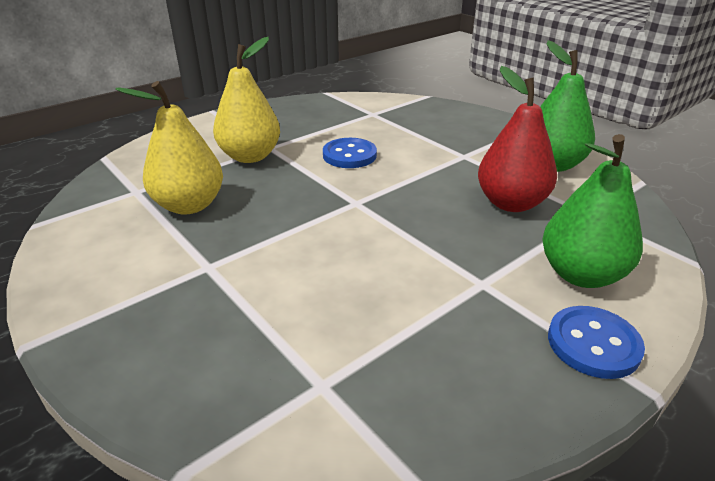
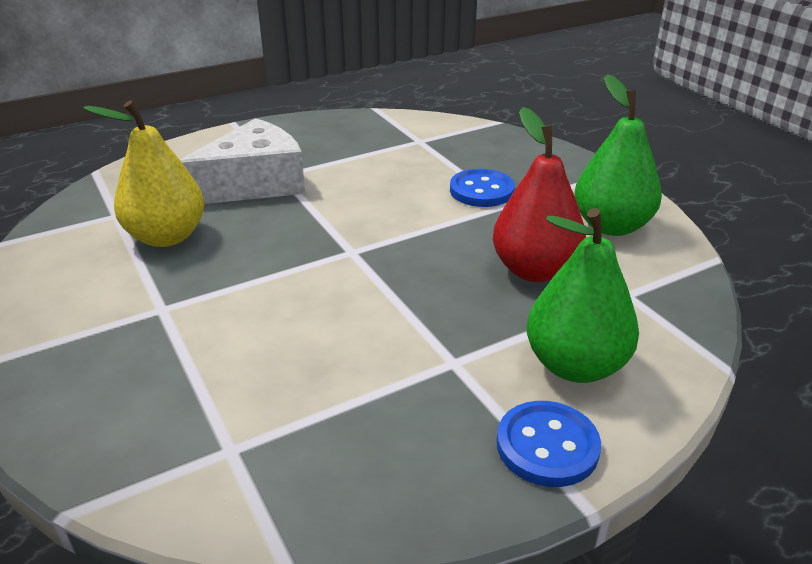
camera: 10 degrees right, 0 degrees up
(250, 156) = (254, 184): yellow pear -> white cheese
(349, 155) = (368, 192): blue button -> blue button (481, 190)

